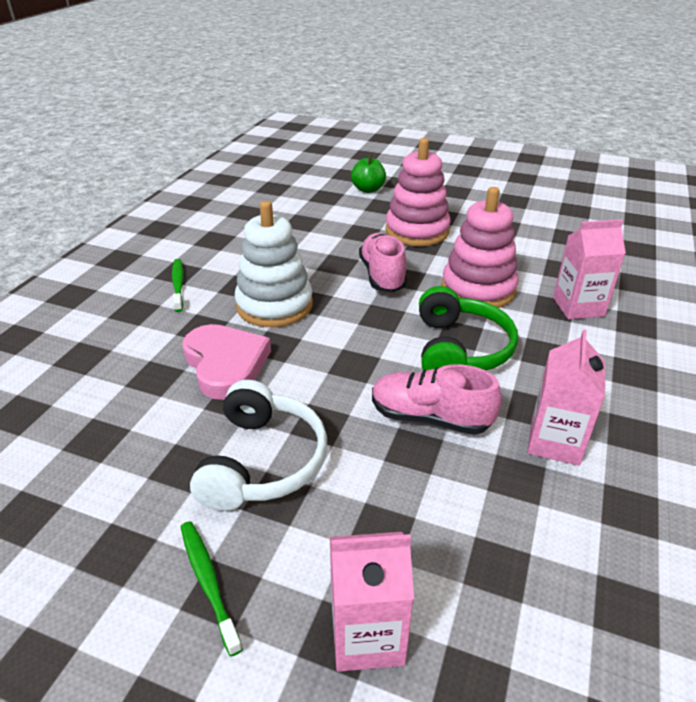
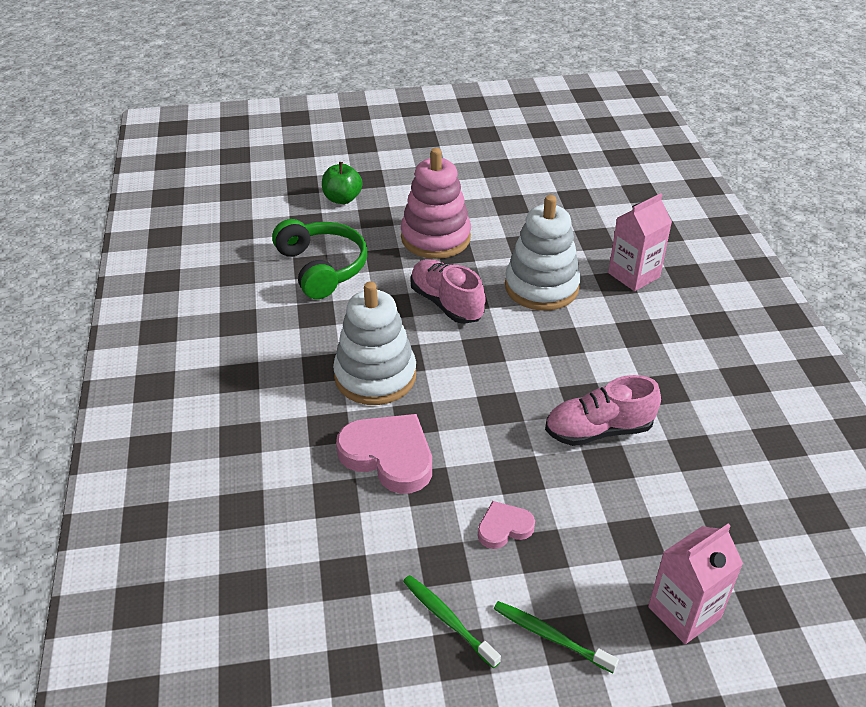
camera: 30 degrees left, 5 degrees up
(178, 285) = (255, 391): green toothbrush -> green toothbrush (448, 620)
(263, 461) = (504, 527): white headphones -> pink heart
(460, 349) = (573, 356): green headphones -> green headphones (322, 267)
(478, 289) = (541, 287): pink stacking toy -> white stacking toy
(555, 442) = (699, 410): pink carton -> none

